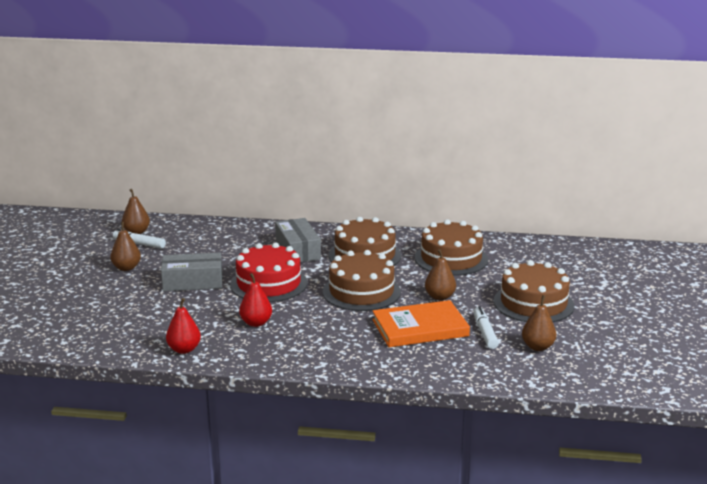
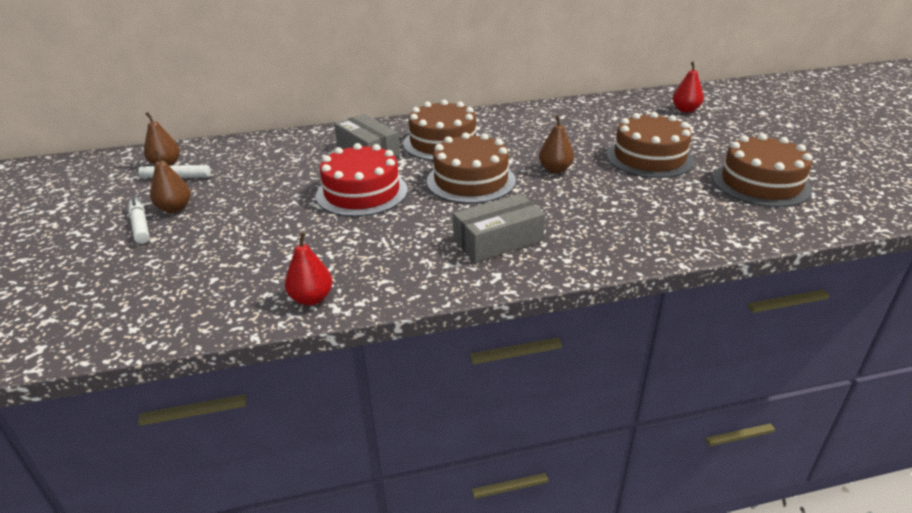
camera: 20 degrees left, 10 degrees up
(192, 282) = (269, 209): grey box -> grey box (498, 240)
(256, 323) = (380, 242): red pear -> red pear (685, 110)
(420, 328) = (566, 207): orange book -> none
(451, 258) = (530, 130): brown cake -> brown cake (761, 183)
(485, 333) = (635, 198): white marker -> white marker (140, 226)
(538, 347) = (699, 201): brown pear -> none

